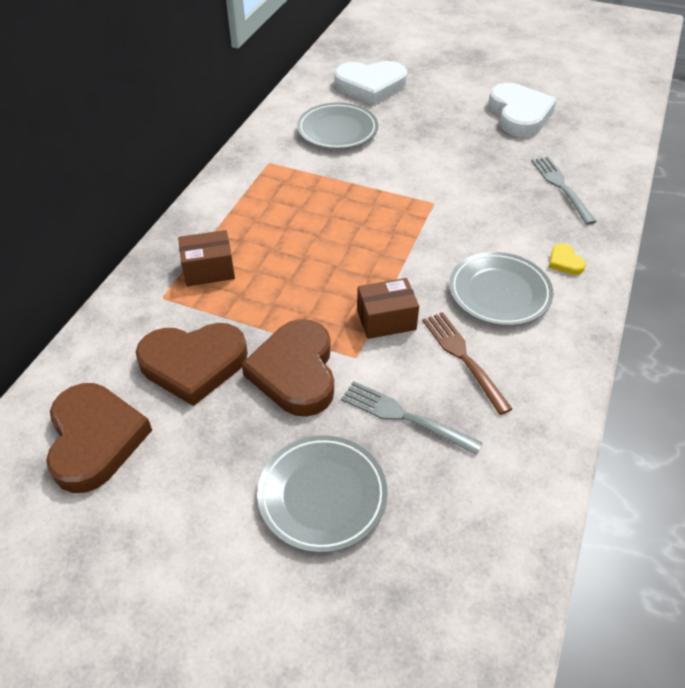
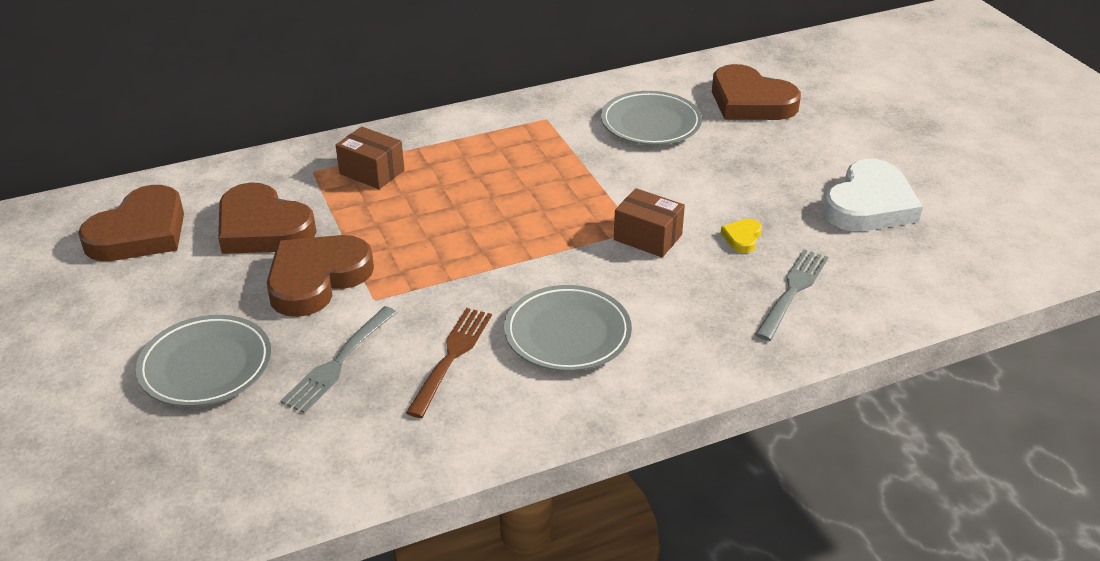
camera: 45 degrees right, 10 degrees down
(370, 86) = (750, 101): white heart -> brown heart
(386, 320) = (439, 290): brown box -> brown box (647, 237)
(404, 417) = (339, 362): grey fork -> grey fork turned 135 degrees counterclockwise
(564, 262) = (675, 351): yellow heart -> yellow heart (742, 238)

